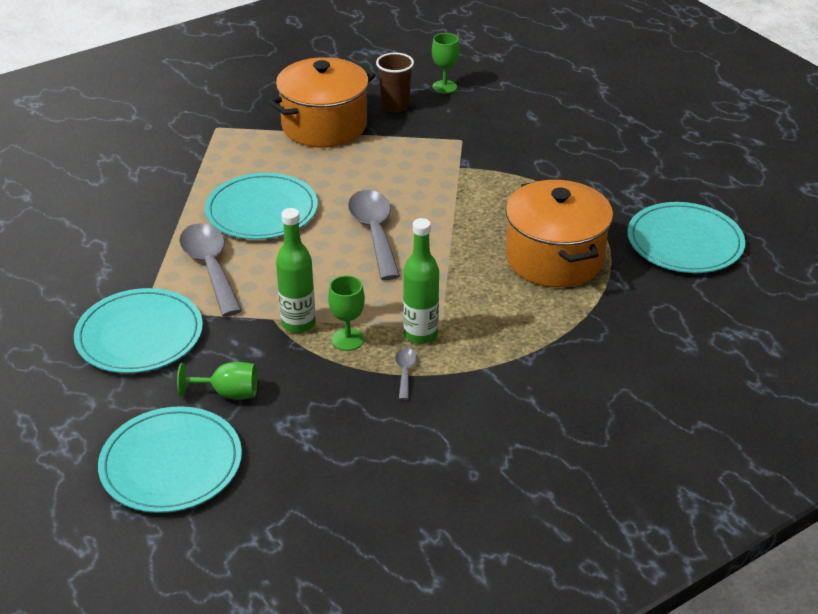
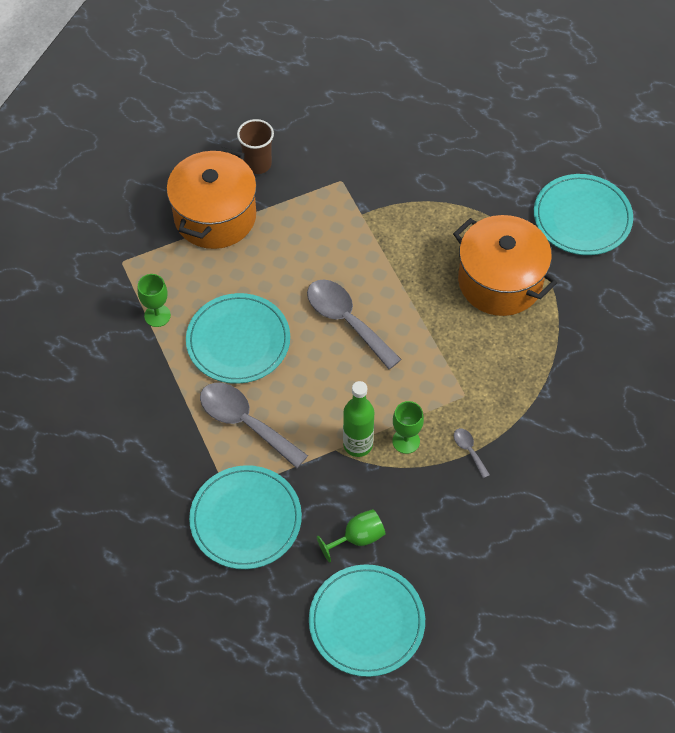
camera: 30 degrees left, 20 degrees up
(420, 334) = (454, 408): green bottle -> none
(444, 87) = (282, 121): green goblet -> green goblet (157, 315)

